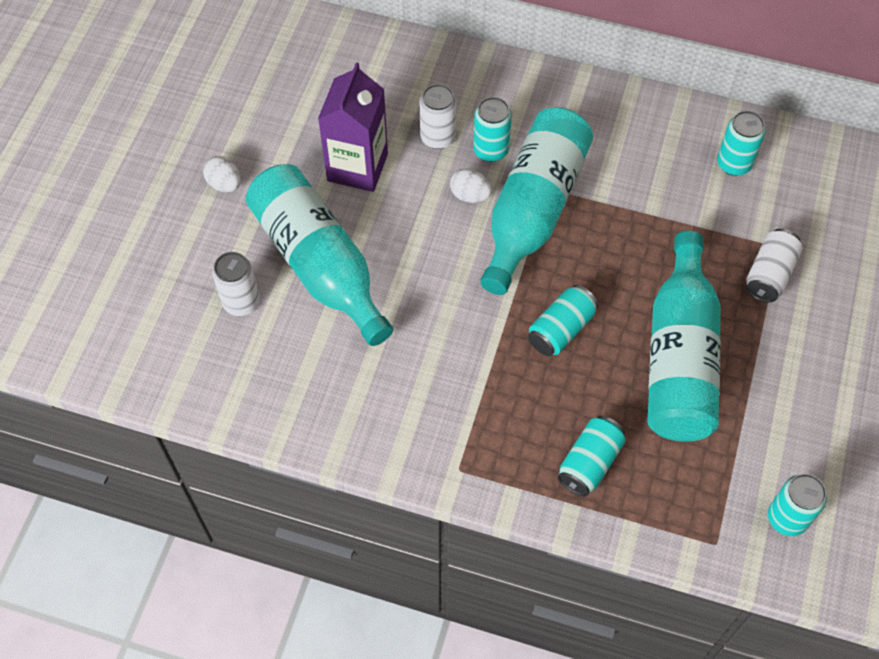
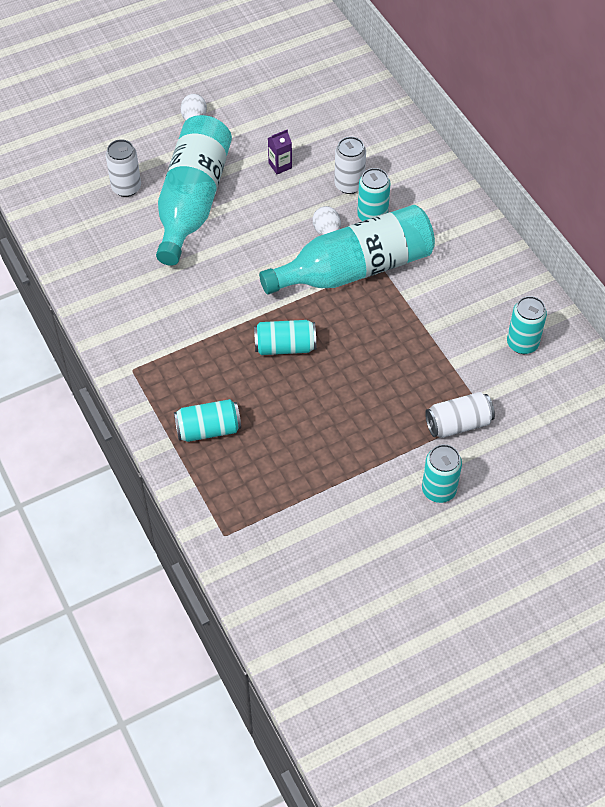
camera: 45 degrees right, 5 degrees down
(357, 167) = (280, 165): purple carton -> purple carton, size x0.43
(679, 357) = (337, 421): turquoise bottle -> none
(787, 518) = (285, 561): turquoise can -> turquoise can (439, 490)

